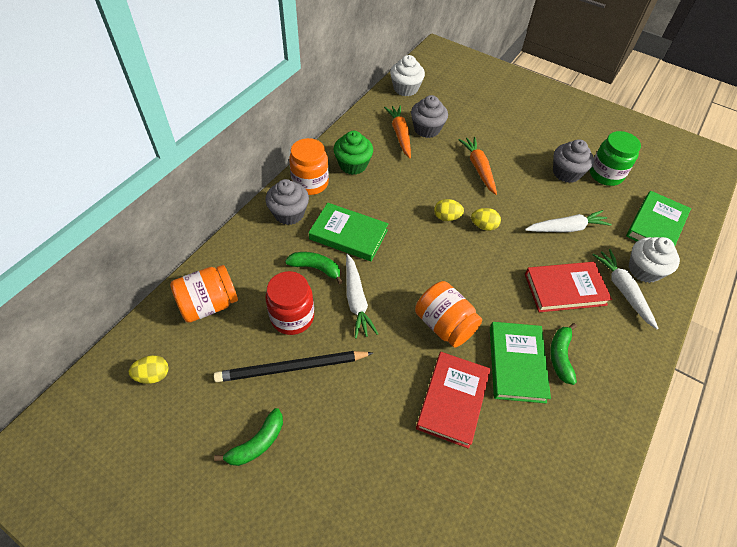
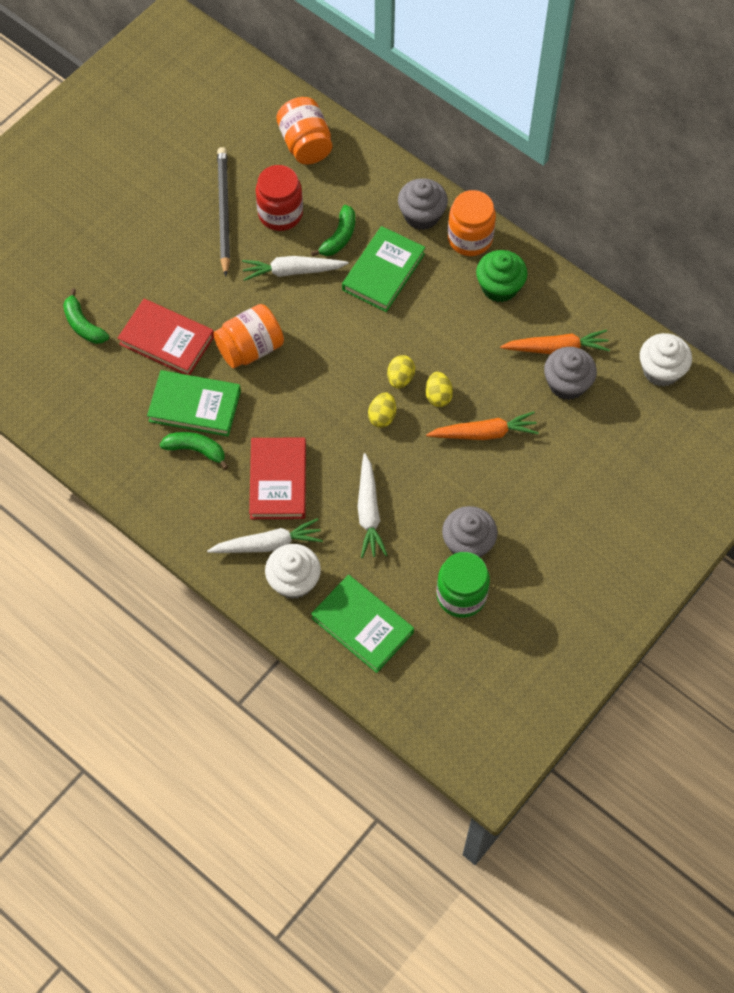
camera: 100 degrees right, 10 degrees up
(153, 375) = (234, 106): yellow egg -> yellow egg (438, 396)
(257, 443) = (156, 184): green banana -> green banana (83, 325)

